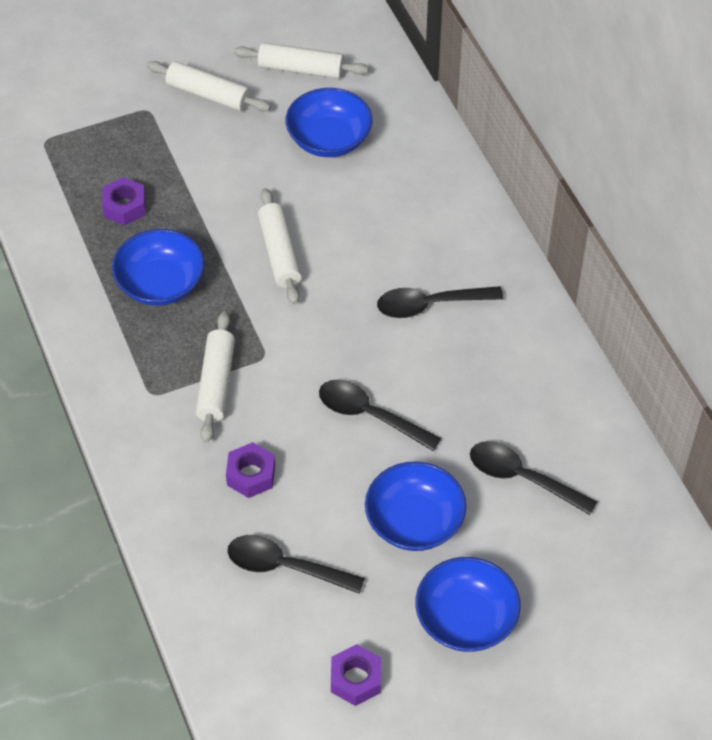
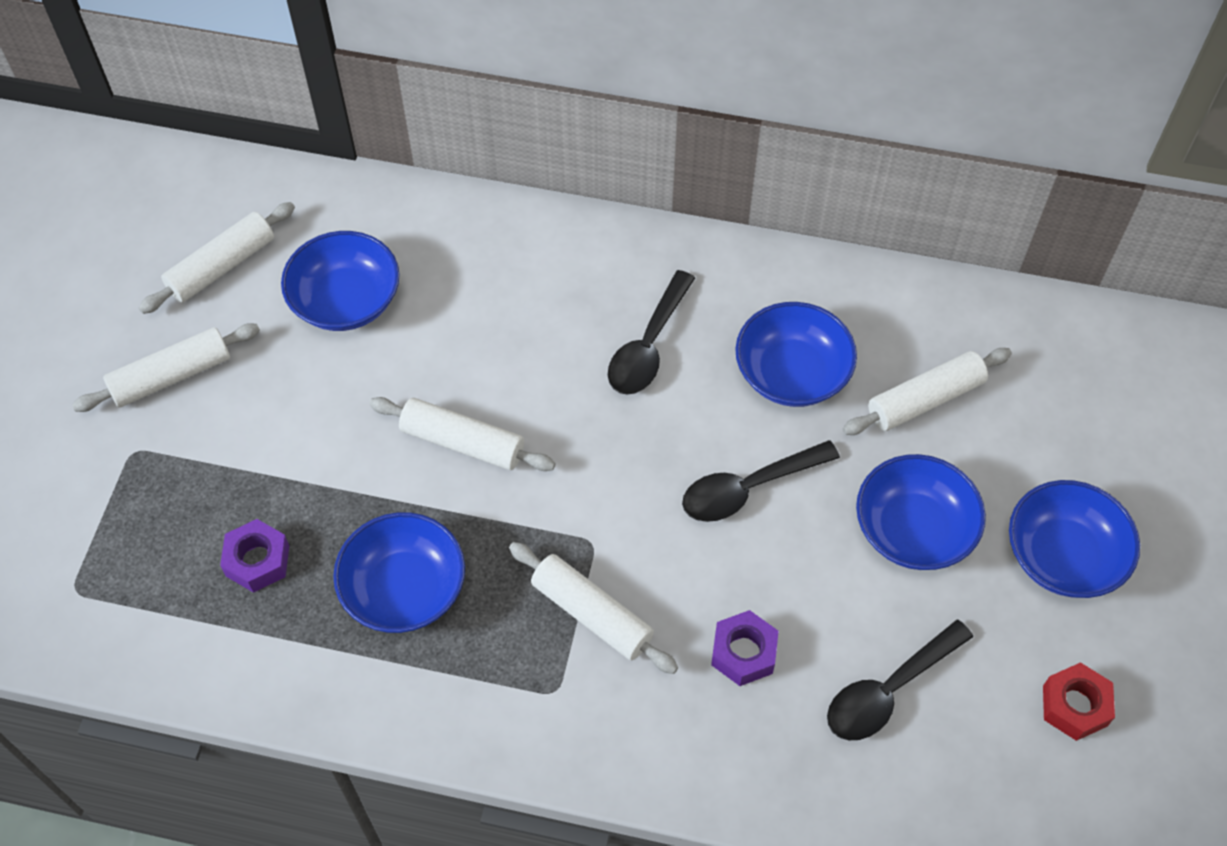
camera: 55 degrees left, 5 degrees up
(356, 679) = (1074, 706): purple nut -> red nut
(477, 392) = (792, 373): none -> blue bowl
(522, 478) = (925, 400): black spoon -> white rolling pin

